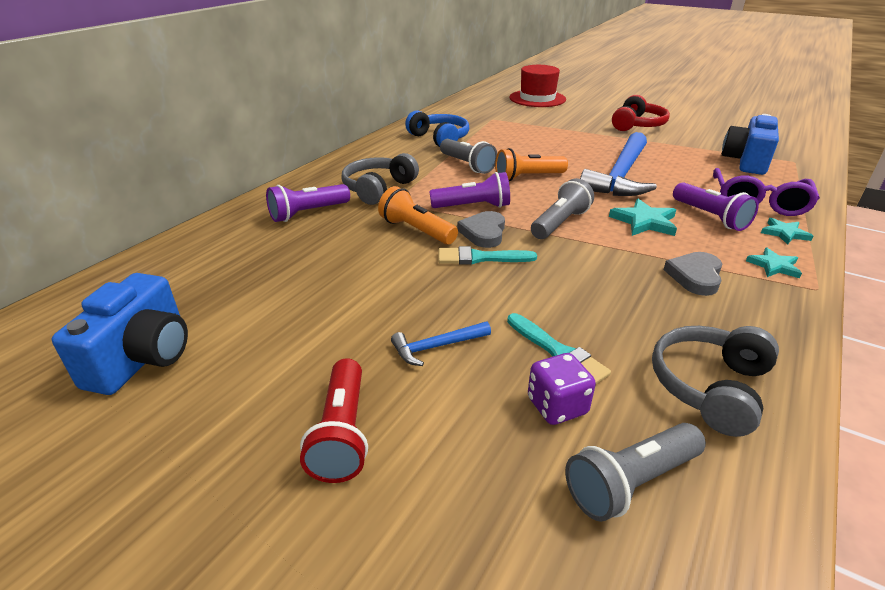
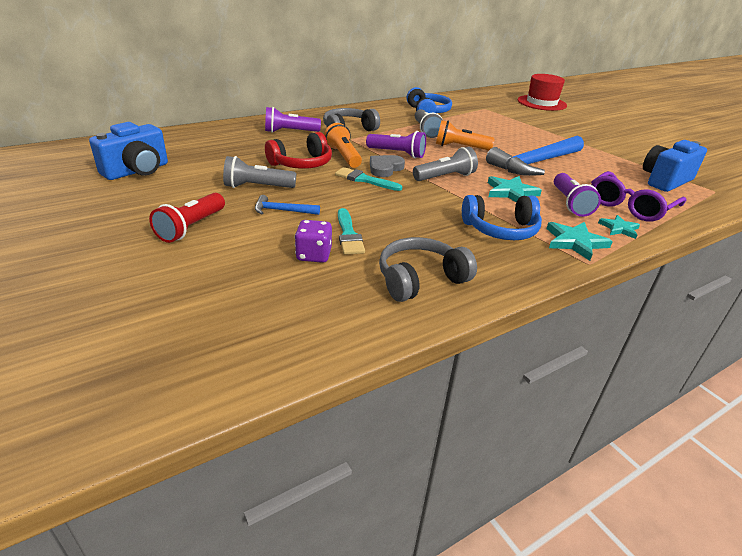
camera: 25 degrees right, 0 degrees up
(630, 482) = (309, 296): grey flashlight -> grey flashlight (257, 187)
(637, 125) = (603, 136): red headphones -> red headphones (302, 164)
(695, 276) = (500, 229): grey heart -> blue headphones
(774, 266) = (575, 242): turquoise star -> turquoise star, size x1.53

